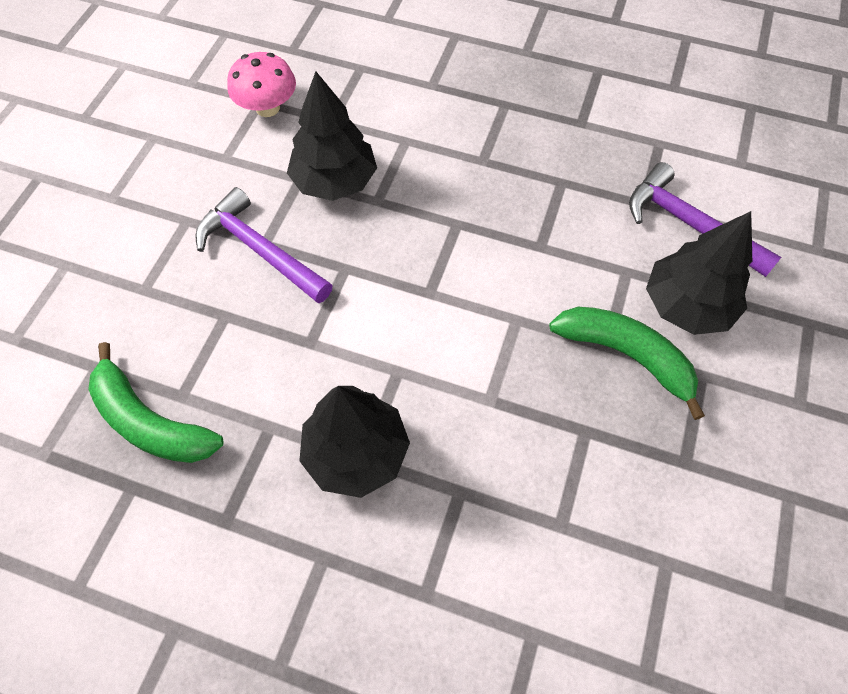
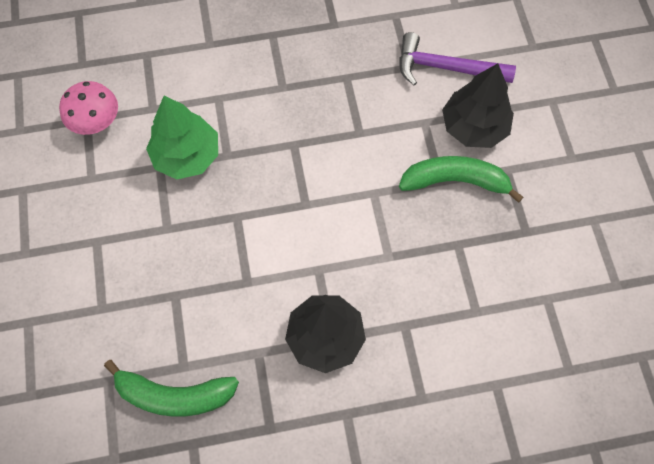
camera: 30 degrees left, 5 degrees up
(260, 250) = (167, 235): purple hammer -> none
(334, 181) = (186, 156): black tree -> green tree

